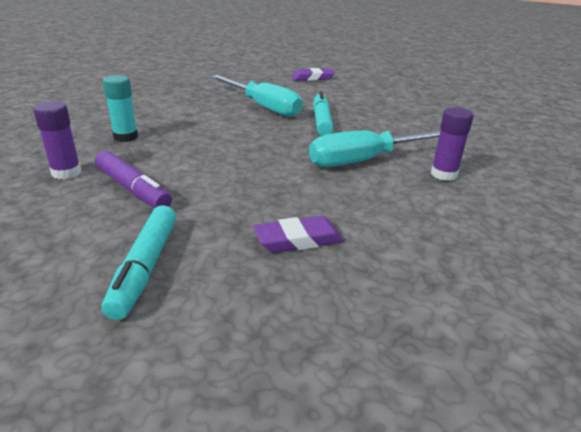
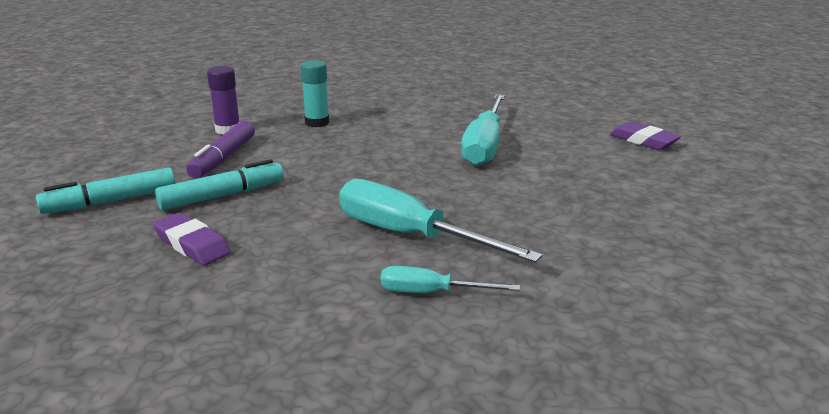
camera: 60 degrees right, 5 degrees down
(321, 121) = (494, 184): turquoise marker -> turquoise marker (222, 195)
(443, 174) = (431, 293): purple glue stick -> turquoise screwdriver

